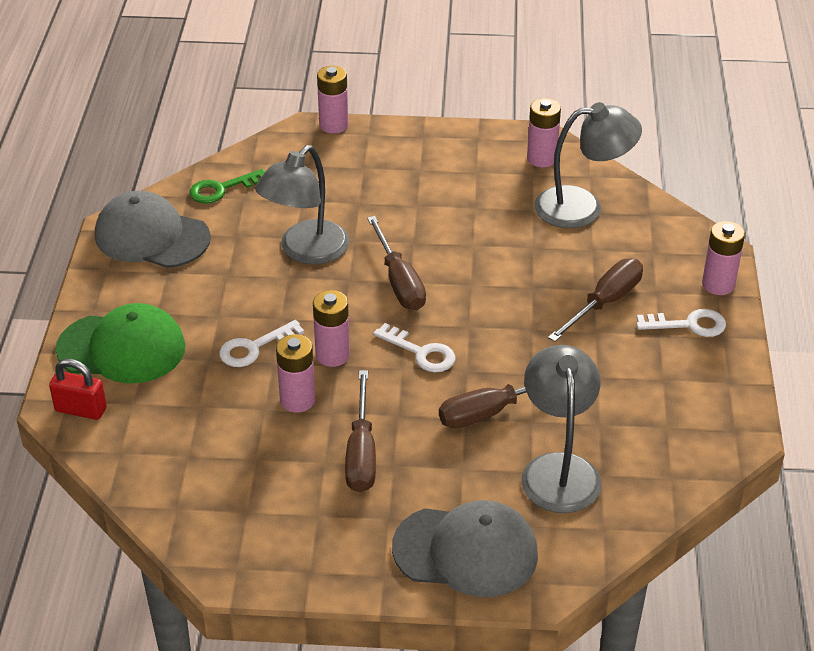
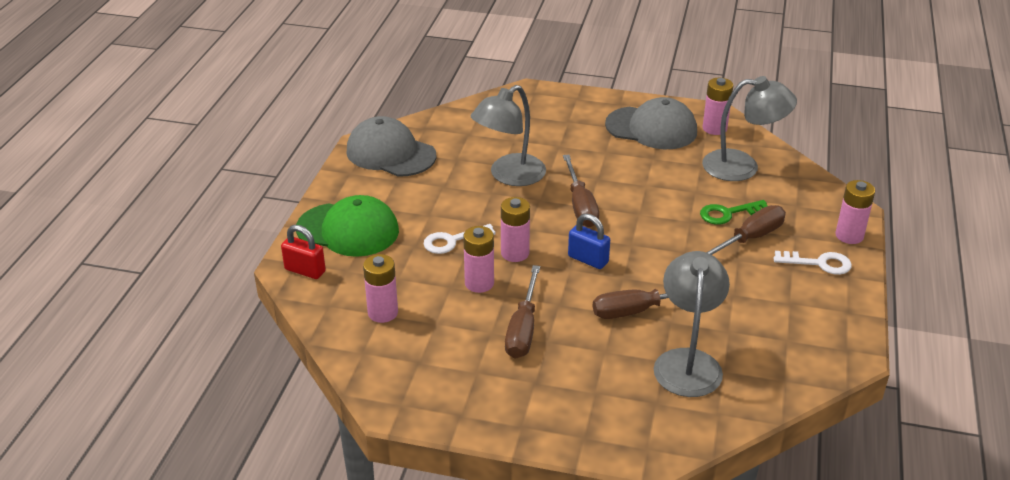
camera: 10 degrees right, 5 degrees down
(221, 189) = (453, 126): green key -> green key (728, 213)
(333, 125) = (550, 90): pink battery -> pink battery (383, 313)
(421, 352) = (588, 259): white key -> blue padlock
(466, 551) = (596, 416): grey cap -> grey cap (651, 128)

